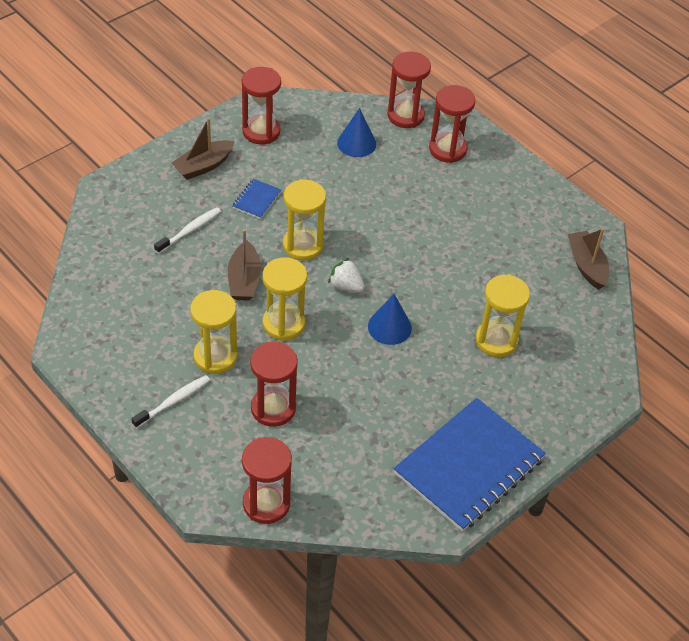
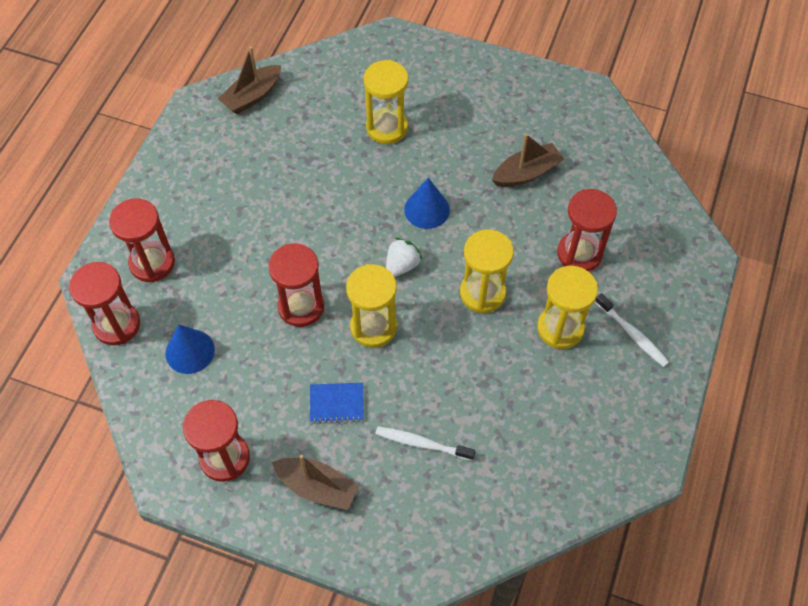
camera: 115 degrees left, 10 degrees up
(173, 401) = (632, 334): white toothbrush -> white toothbrush turned 150 degrees counterclockwise
(244, 280) = (453, 355): brown boat -> brown boat (526, 173)
(266, 503) = (670, 212): red hourglass -> red hourglass (301, 307)
(346, 286) = (402, 265): white strawberry -> white strawberry turned 150 degrees counterclockwise
(469, 466) = (530, 97): blue notebook -> none

